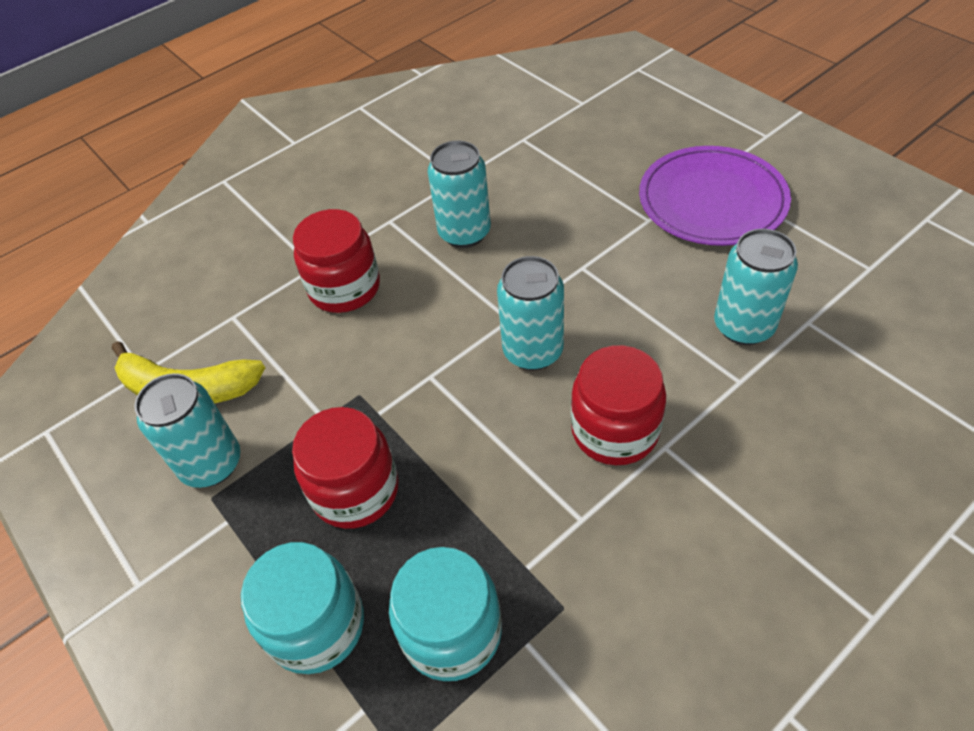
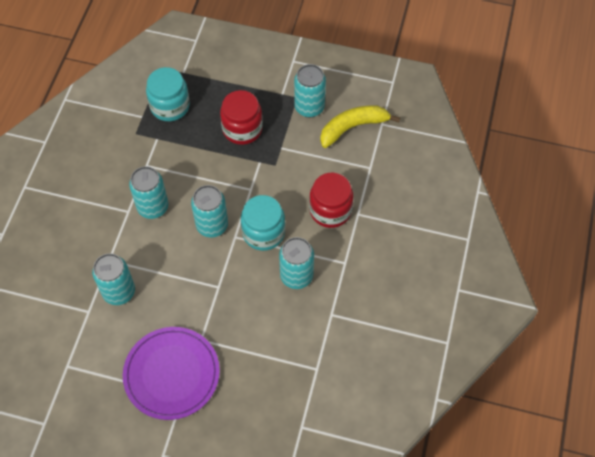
camera: 140 degrees right, 10 degrees up
(316, 625) = (218, 83): turquoise jar -> turquoise jar (263, 232)
(615, 430) = (153, 207): red jar -> turquoise can

